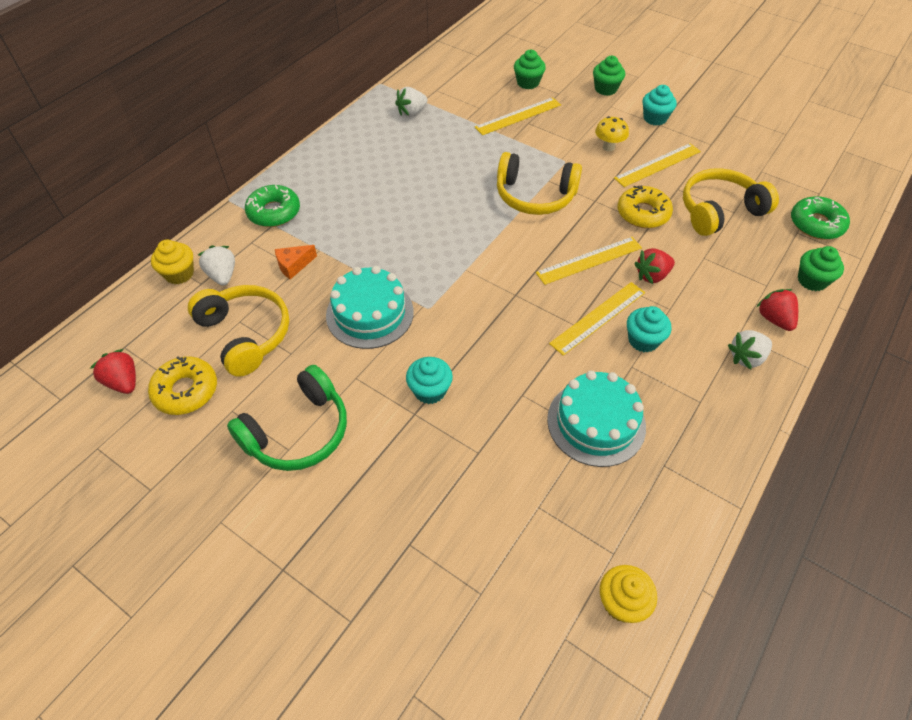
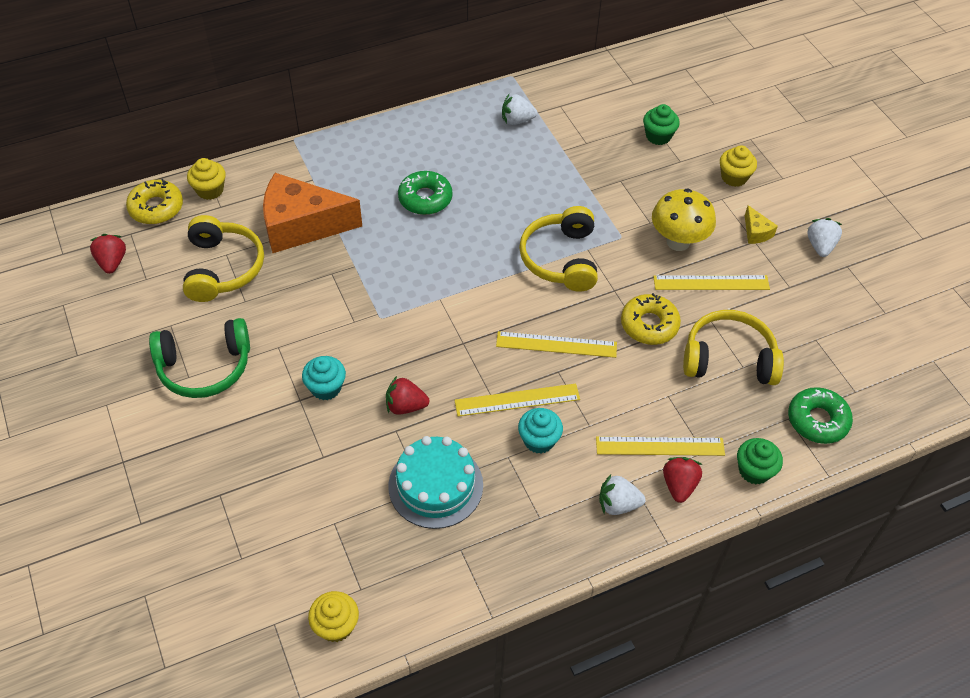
camera: 30 degrees right, 0 degrees up
(186, 391) = (149, 292): yellow donut -> yellow donut (156, 208)
(222, 275) = (241, 207): white strawberry -> white strawberry (820, 246)
(274, 212) = (321, 168): green donut -> green donut (425, 198)
(293, 265) = (302, 225): orange cheese -> orange cheese, size x2.46
(370, 313) = (330, 298): turquoise cake -> none
(518, 116) = (616, 169): yellow ruler -> yellow ruler (660, 446)
(535, 196) = (560, 259): yellow headphones -> yellow headphones turned 45 degrees clockwise
(605, 89) = (734, 177): green cupcake -> yellow cupcake
(608, 147) = (678, 242): yellow mushroom -> yellow mushroom, size x1.69
(652, 276) = (601, 387): red strawberry -> red strawberry (405, 406)
(655, 118) = (756, 232): turquoise cupcake -> yellow cheese

